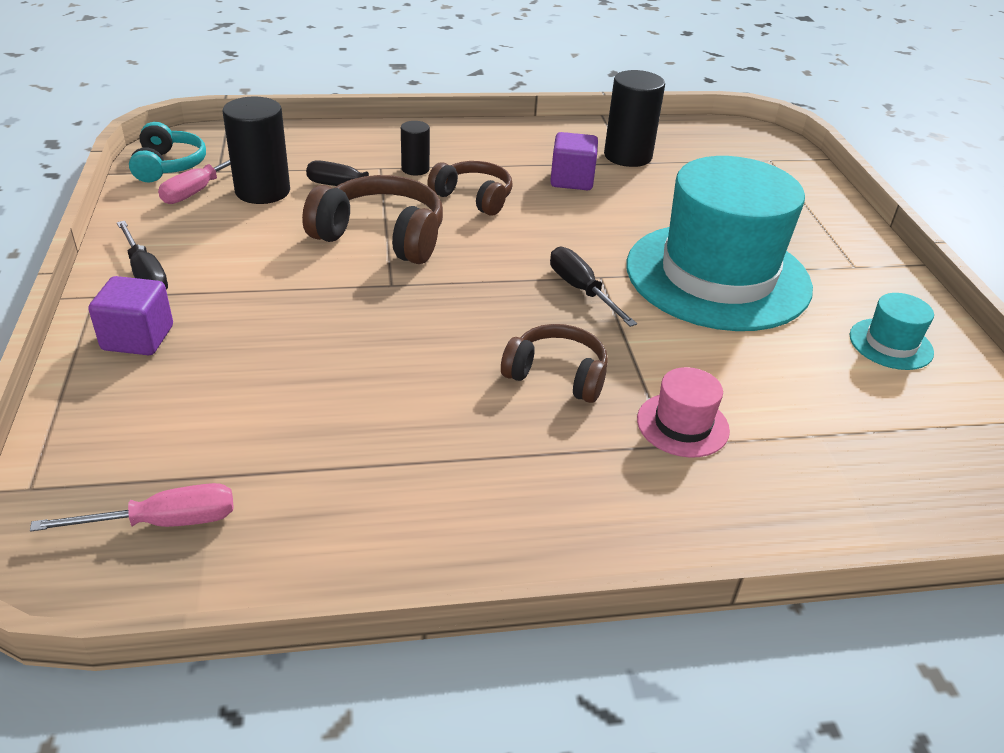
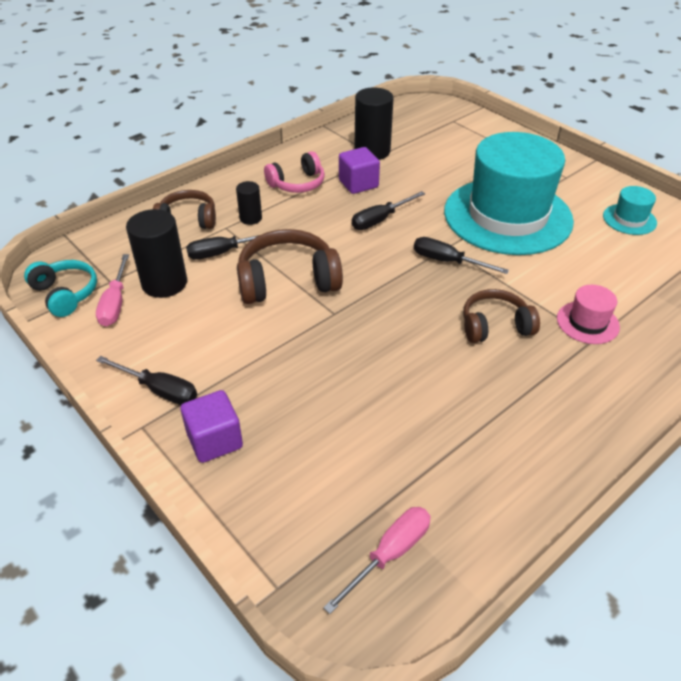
camera: 30 degrees left, 5 degrees up
(473, 198) = (313, 224): brown headphones -> brown headphones (188, 220)
(504, 156) = (297, 184): none -> pink headphones
(553, 221) = (380, 220): none -> black screwdriver

